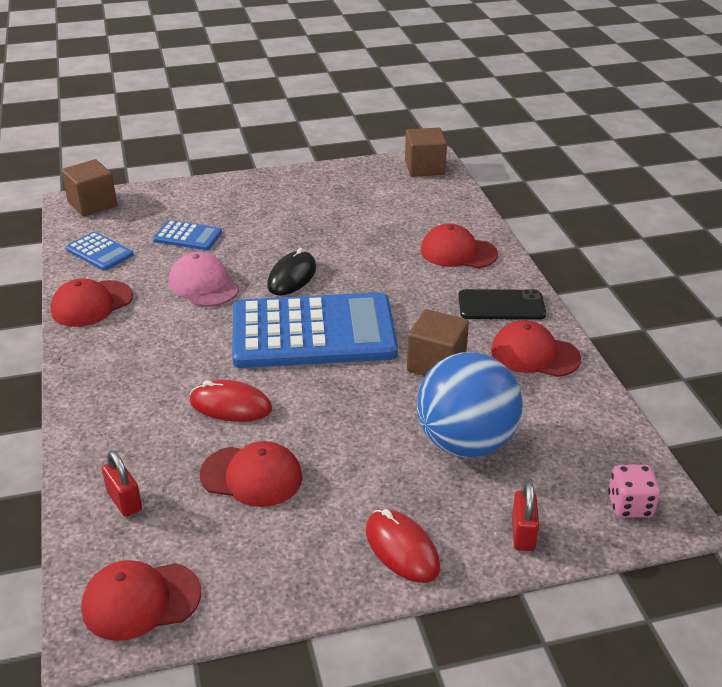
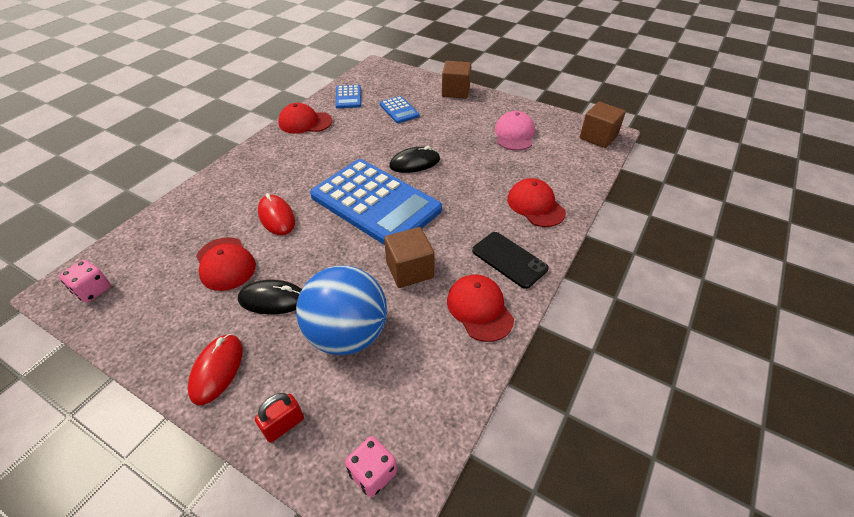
camera: 45 degrees right, 10 degrees up
(92, 204) = (383, 70): brown cube -> brown cube (455, 91)
(124, 501) = (164, 234): red padlock -> none
(141, 600) = (93, 290): red cap -> pink dice
(203, 284) = (366, 141): pink cap -> pink cap (514, 134)
(355, 467) = (273, 299): none -> black mouse

